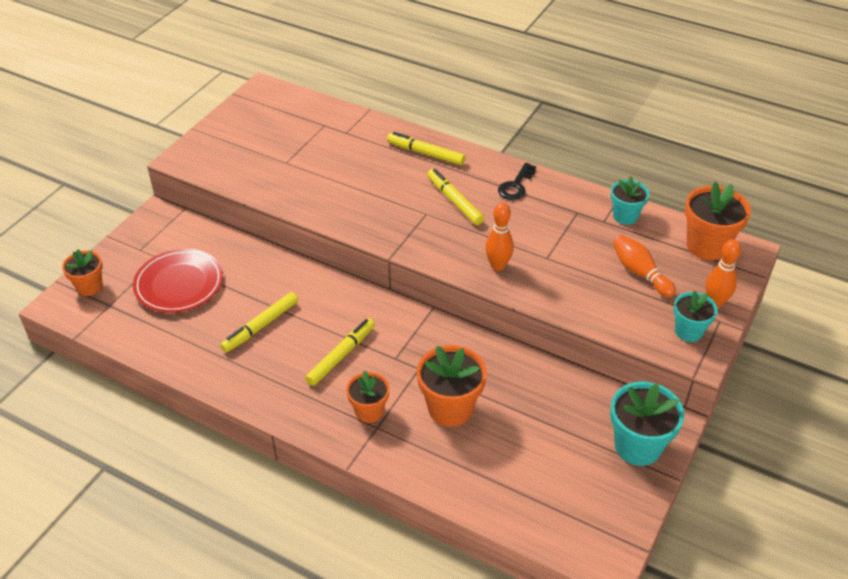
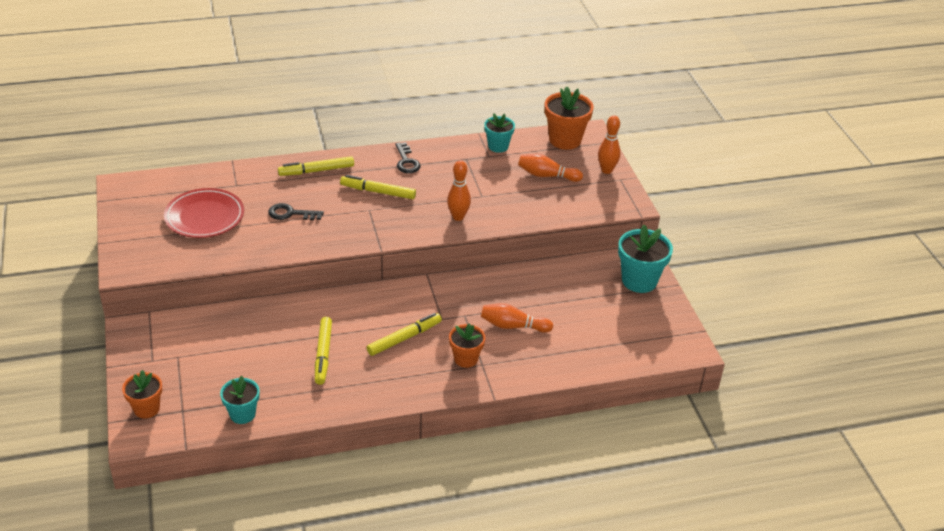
camera: 45 degrees left, 5 degrees down
(179, 284) = (220, 364): red plate -> red plate (204, 217)
(341, 355) = (404, 338): yellow marker -> yellow marker turned 60 degrees clockwise
(357, 181) = (291, 214): none -> black key
(450, 408) = (513, 326): orange flower pot -> orange bowling pin
(688, 331) = (611, 194): turquoise flower pot -> turquoise flower pot (242, 414)

